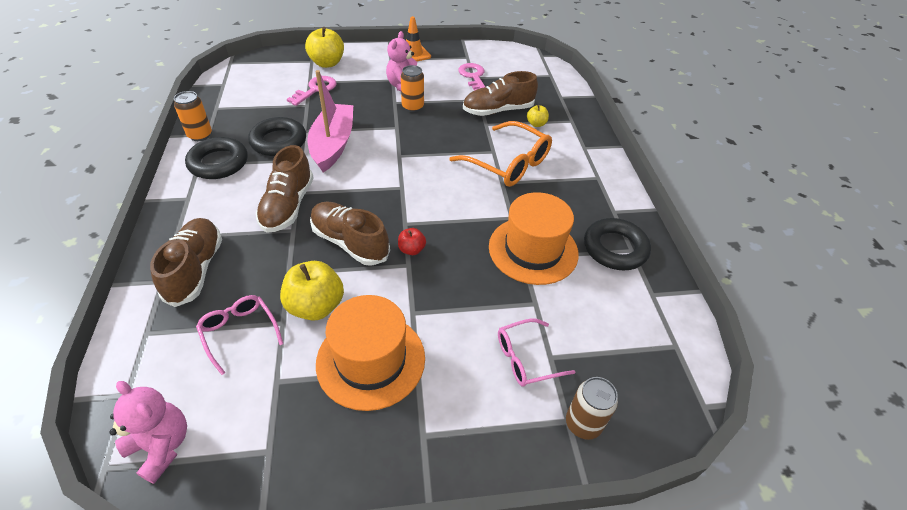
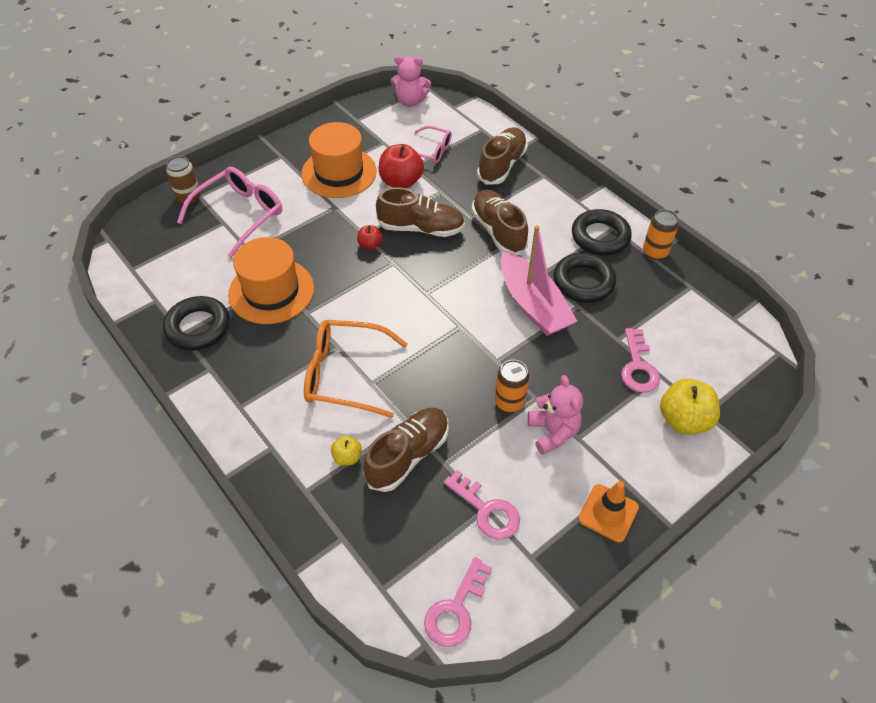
camera: 150 degrees right, 5 degrees up
(195, 269) = (502, 165): brown shoe -> brown shoe turned 120 degrees counterclockwise
(316, 306) = (401, 182): yellow apple -> red apple
(519, 58) = (456, 609): none -> pink key
(526, 358) = (240, 214): pink glasses -> pink glasses, size x1.69

